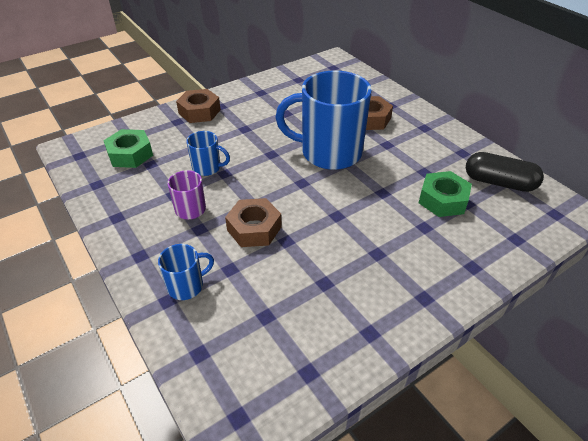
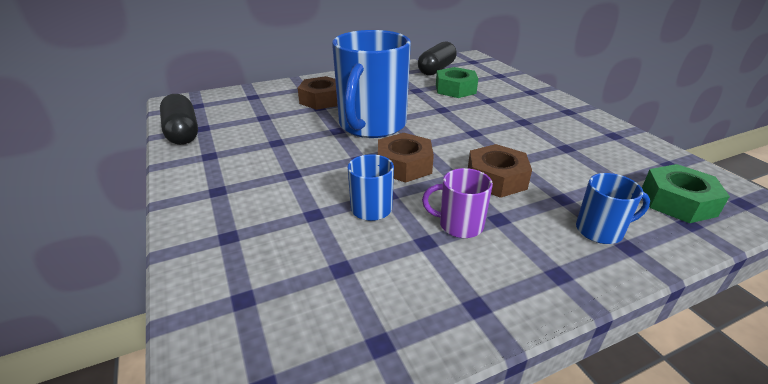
camera: 80 degrees left, 10 degrees down
(130, 154) = (301, 296): green nut -> green nut (678, 202)
(186, 286) = (600, 230): blue mug -> blue mug turned 105 degrees clockwise
(199, 111) = (217, 211): brown nut -> brown nut (404, 165)
(289, 74) = (182, 132): none -> black capsule

